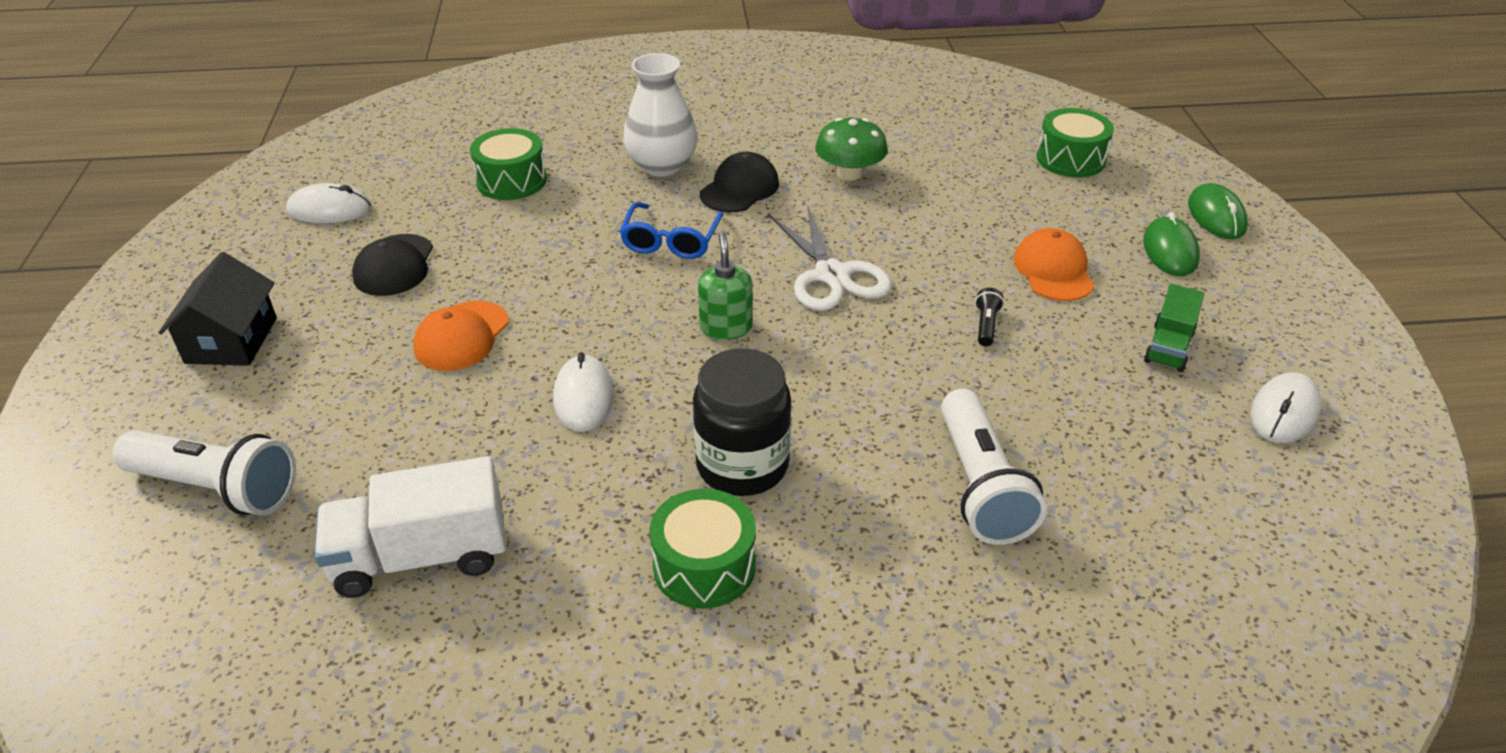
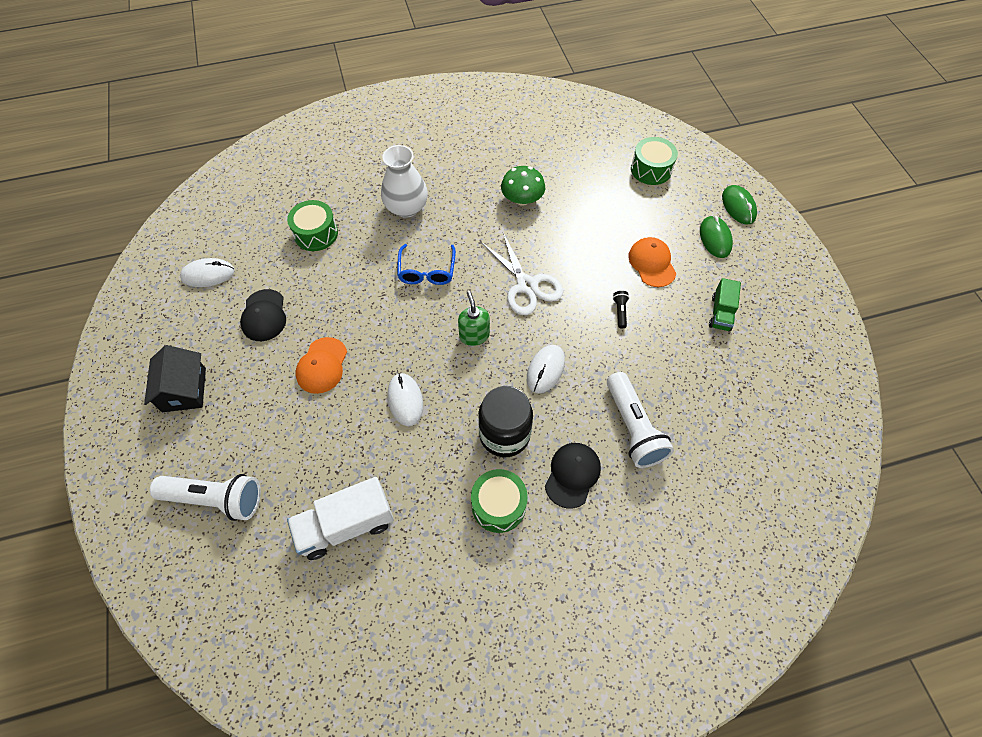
camera: 10 degrees left, 20 degrees up
(739, 189) = (458, 221): black cap -> black cap (572, 475)
(1284, 412) = (784, 351): white mouse -> white mouse (545, 370)

